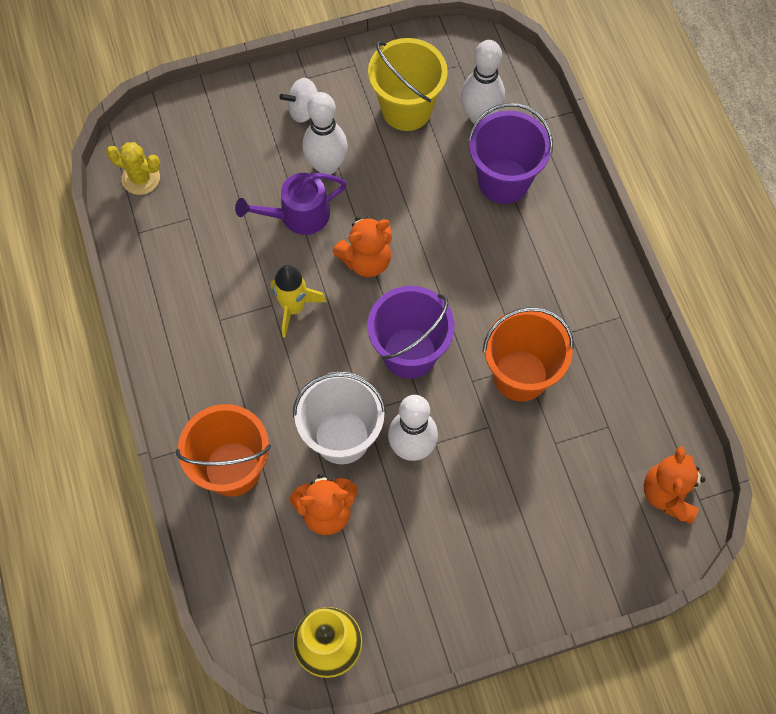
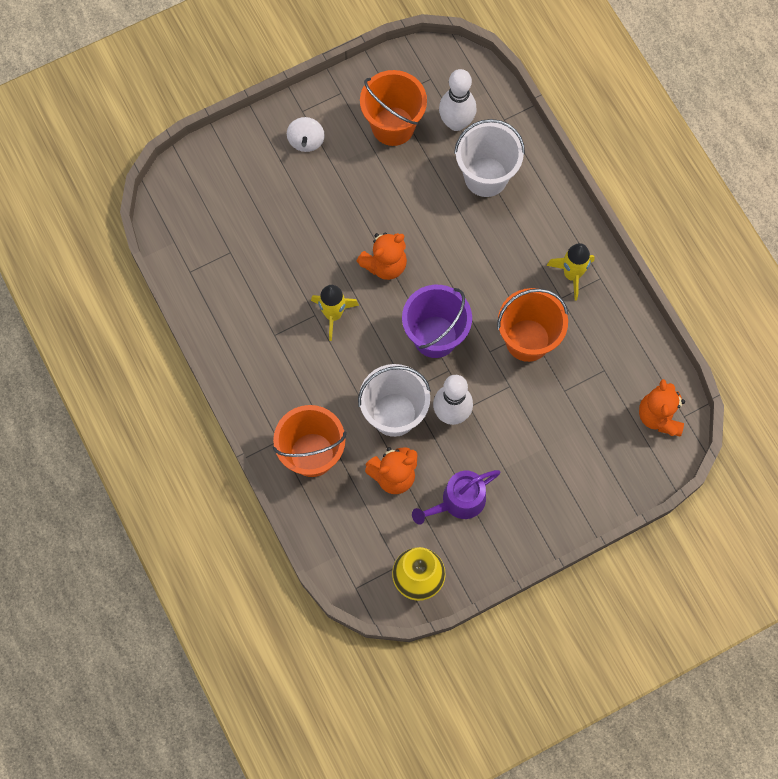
camera: 10 degrees left, 5 degrees up
(141, 178) = (181, 224): yellow cactus -> none
(298, 215) = (321, 235): purple watering can -> purple watering can (458, 501)
(304, 110) = (306, 141): white spinning top -> white spinning top turned 60 degrees counterclockwise
(326, 166) = (335, 187): white bowling pin -> none
(406, 109) = (393, 126): yellow bucket -> orange bucket
(503, 181) = (486, 177): purple bucket -> white bucket
(586, 307) = (572, 275): none -> yellow rocket

